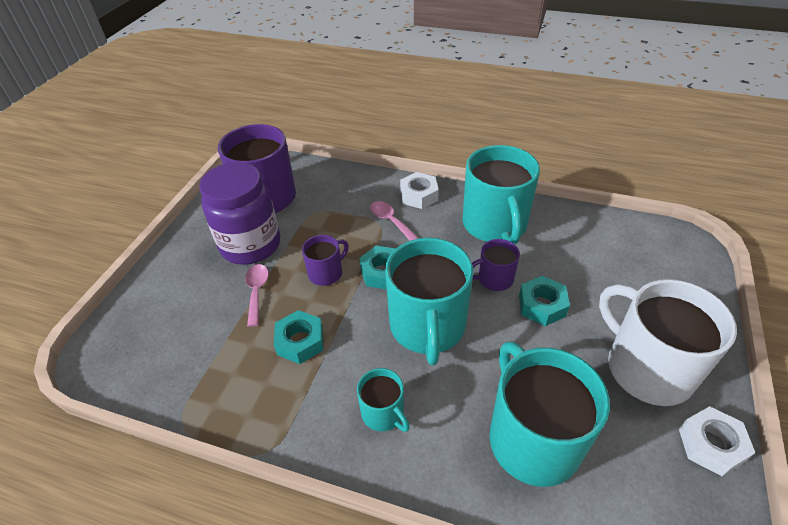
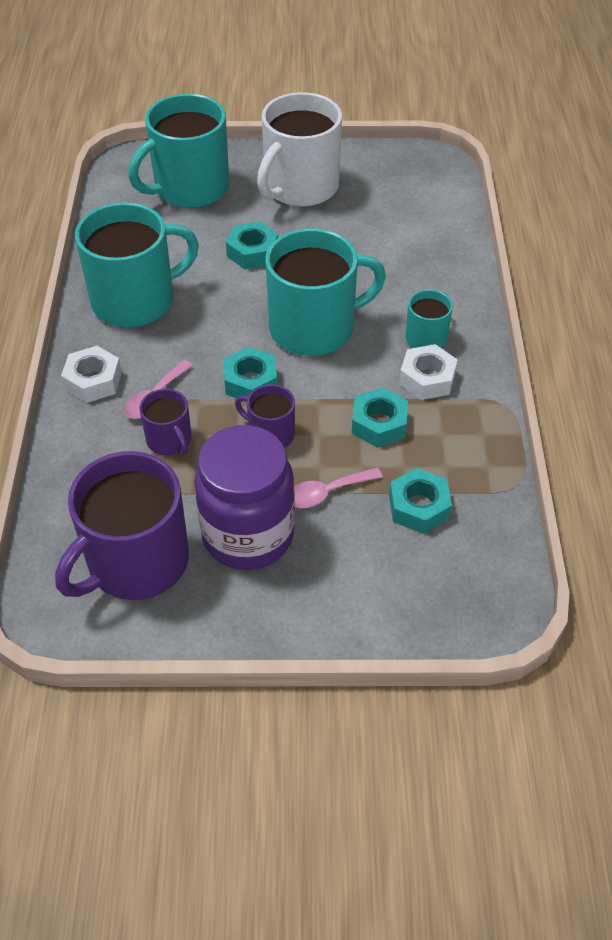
camera: 110 degrees left, 5 degrees up
(209, 342) = (418, 507): none -> turquoise nut
(494, 279) = (227, 289): purple mug -> purple mug (169, 440)
(533, 439) = (402, 244): turquoise mug -> turquoise mug (190, 188)
(711, 445) = (358, 158): white nut -> white nut (427, 379)

